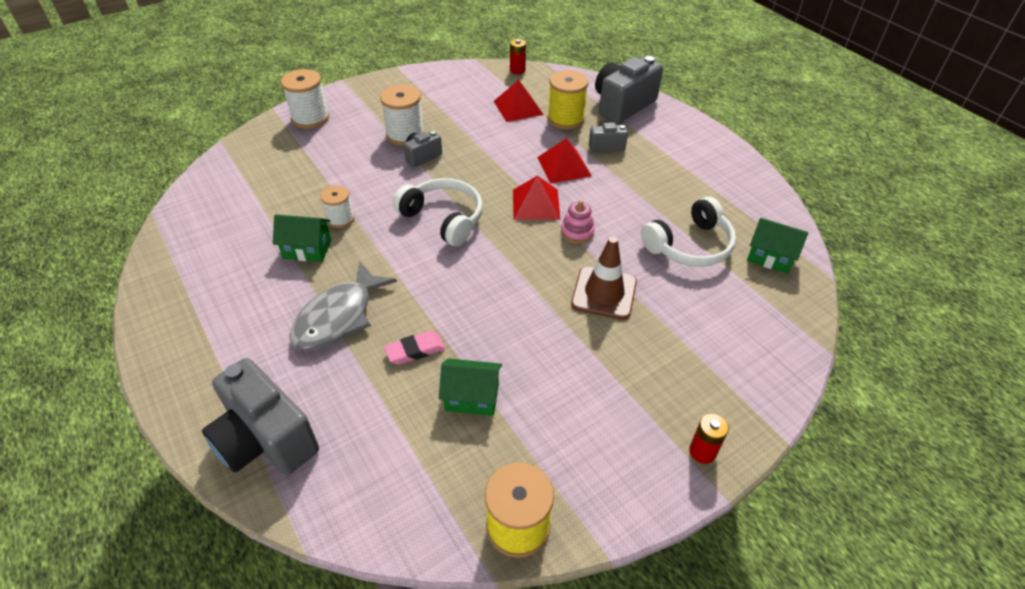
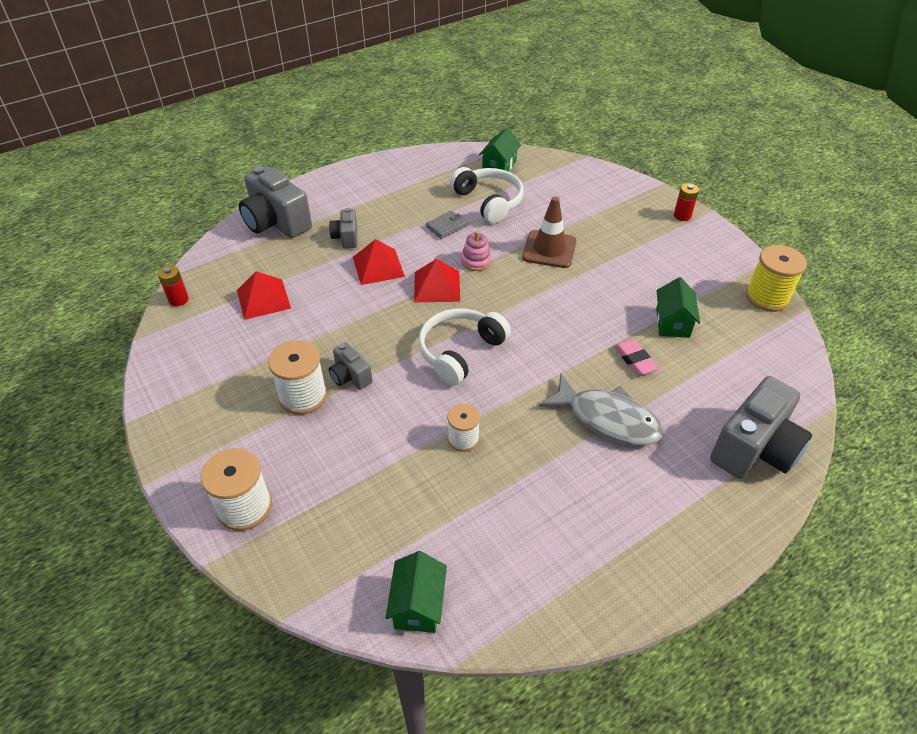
camera: 90 degrees left, 0 degrees up
(307, 249) = (515, 462): green house -> green house (418, 605)
(565, 119) = (294, 263): yellow spool -> none
(635, 211) = (446, 226): none -> grey wallet

